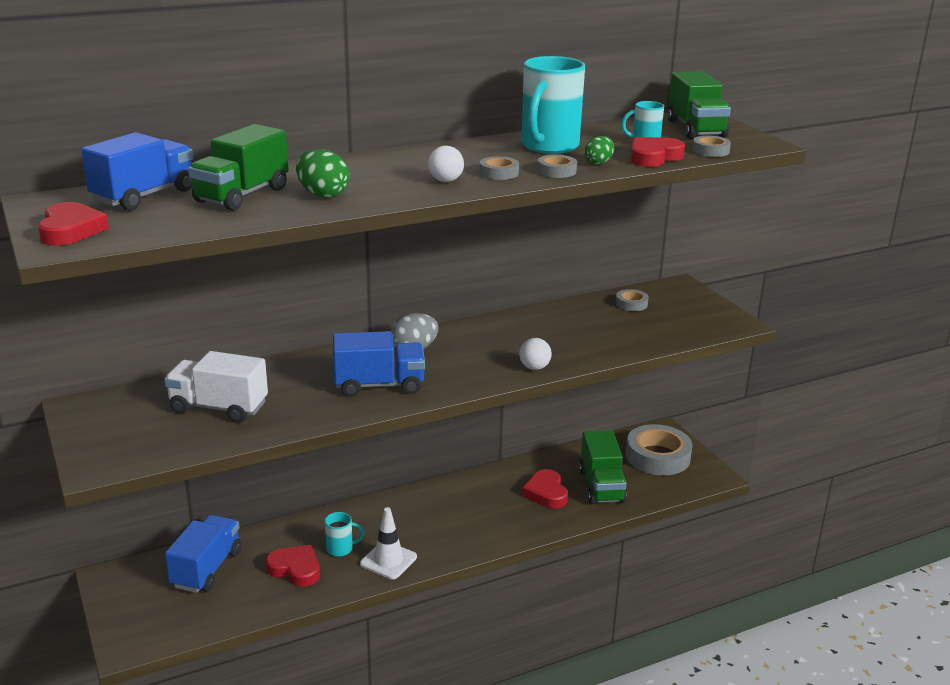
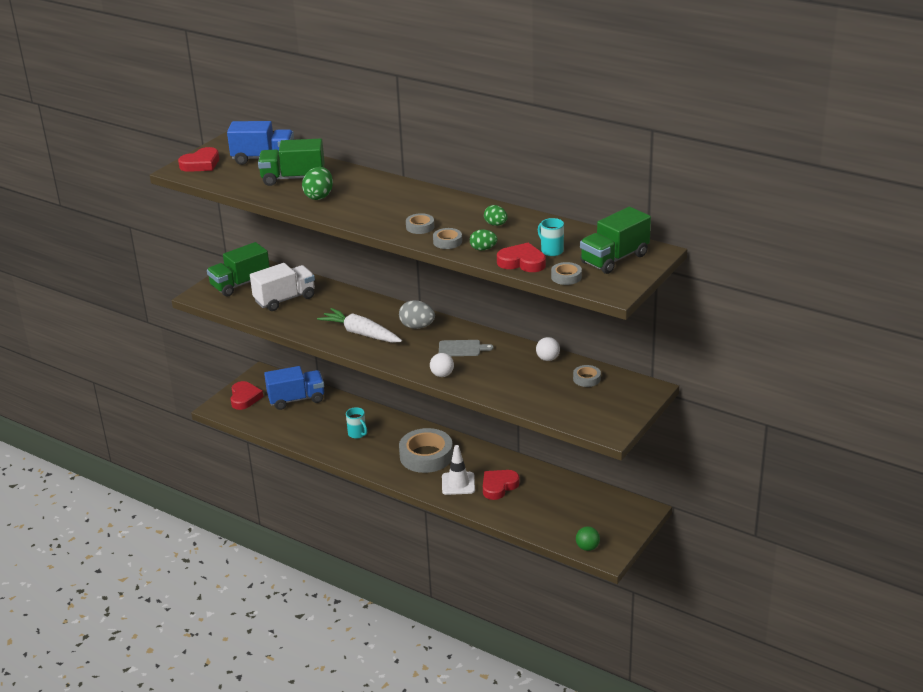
camera: 60 degrees right, 5 degrees up
(218, 408) = (285, 299): white truck -> white truck turned 75 degrees clockwise
(295, 569) = (324, 427): red heart -> red heart (244, 398)
(379, 385) = (361, 333): blue truck -> white carrot
(388, 560) = (363, 455): white traffic cone -> white traffic cone (458, 483)
(445, 181) = (385, 218): white ball -> white ball (548, 359)
(494, 341) = (461, 348): none -> grey cutting board
(549, 146) = (495, 224): turquoise mug -> green egg
(601, 486) = (533, 507): green truck -> green truck (240, 284)
(657, 456) = (603, 519): grey tape -> grey tape (426, 456)
(694, 482) = (587, 547): none -> green ball

